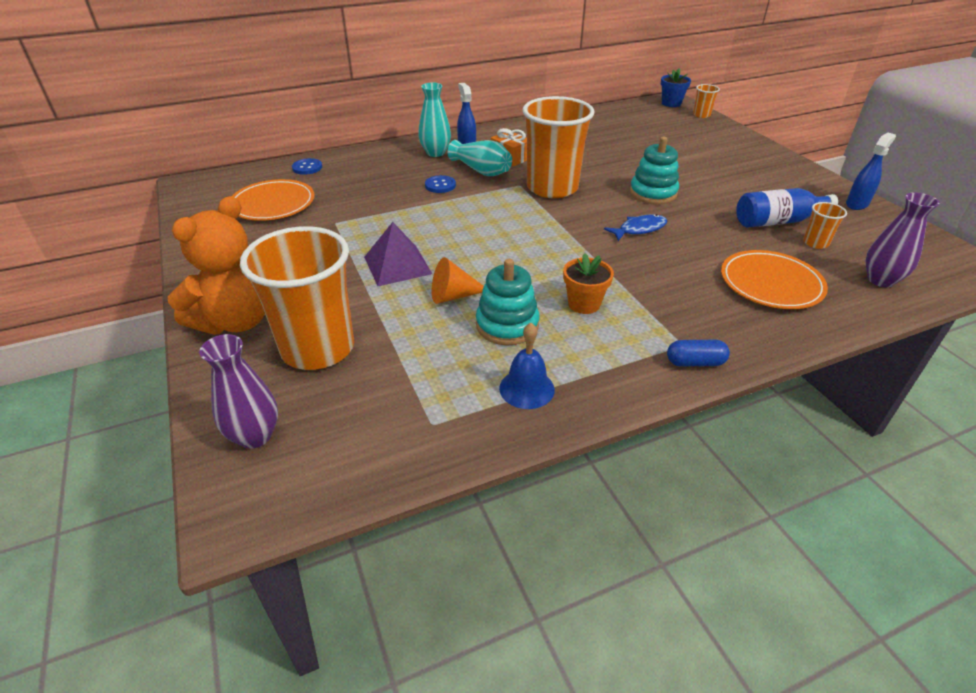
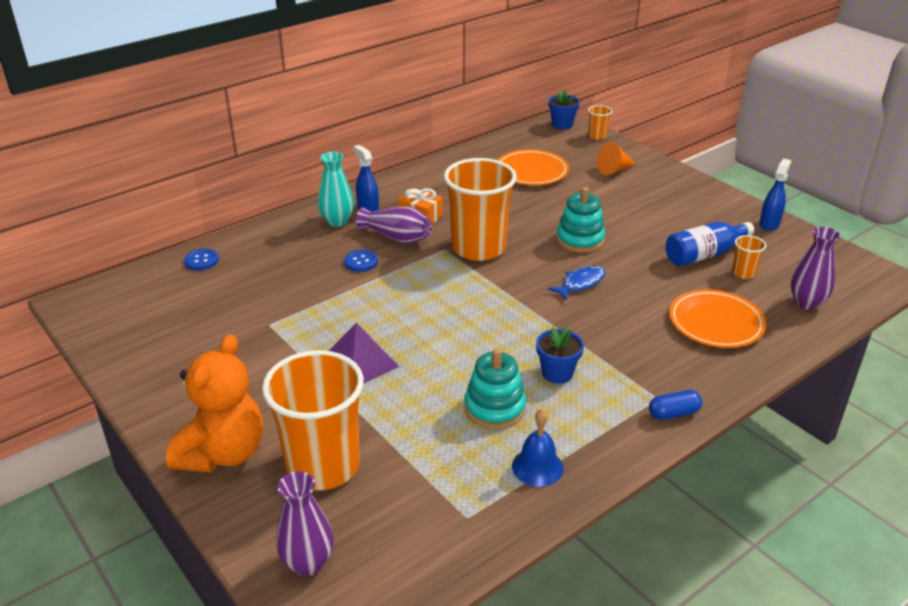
camera: 15 degrees left, 5 degrees down
(273, 204) = (187, 313): orange plate -> orange plate (531, 171)
(453, 296) = (430, 387): orange cone -> orange cone (614, 170)
(481, 171) = (397, 237): turquoise vase -> purple vase
(584, 304) = (557, 373): orange flower pot -> blue flower pot

